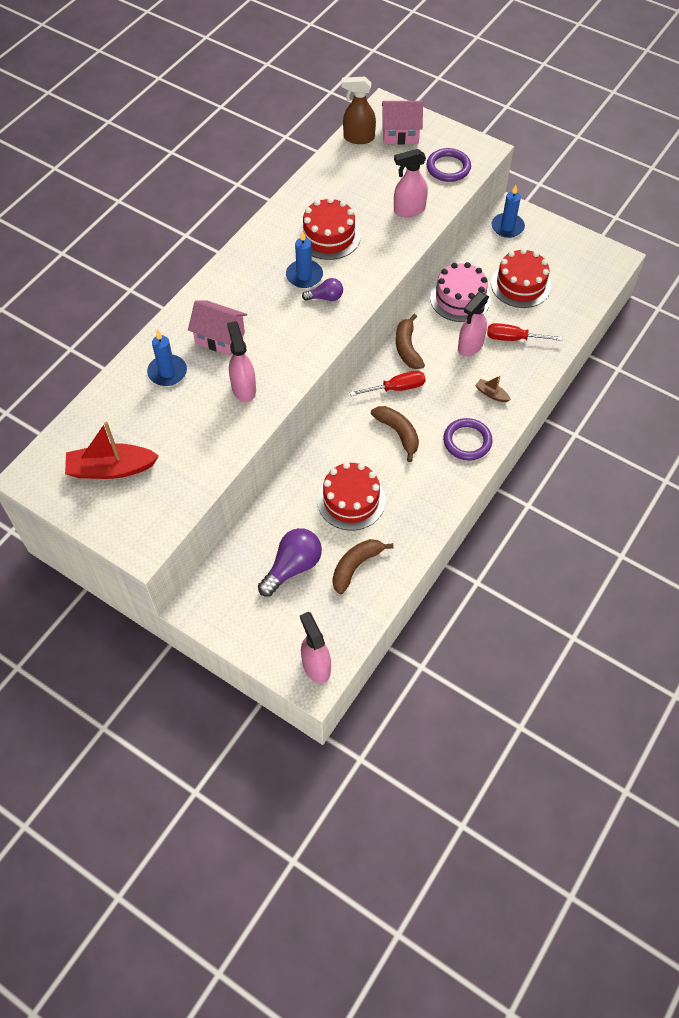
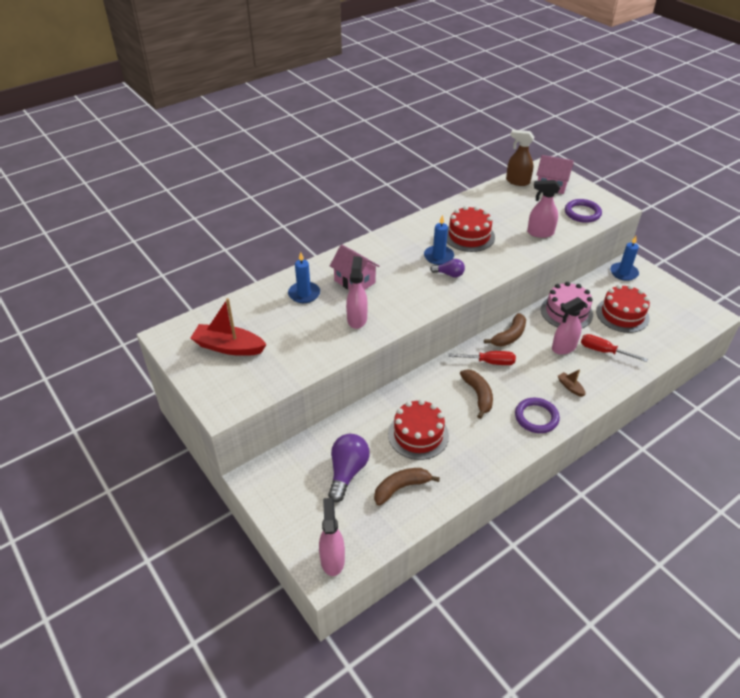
camera: 20 degrees right, 15 degrees down
(292, 567) = (347, 472): purple light bulb -> purple light bulb turned 45 degrees counterclockwise
(407, 348) = (509, 336): brown banana -> brown banana turned 150 degrees counterclockwise

